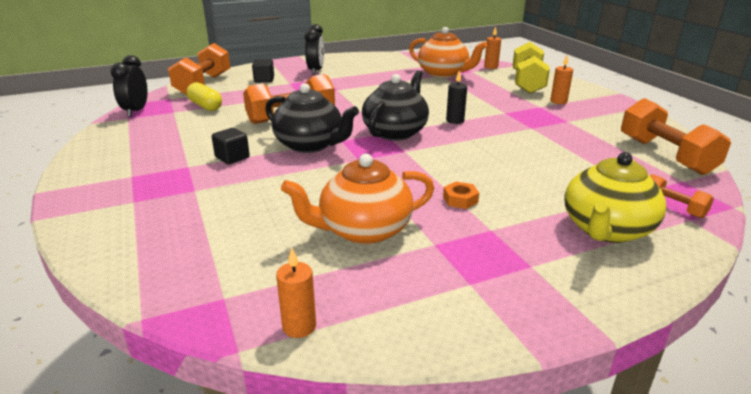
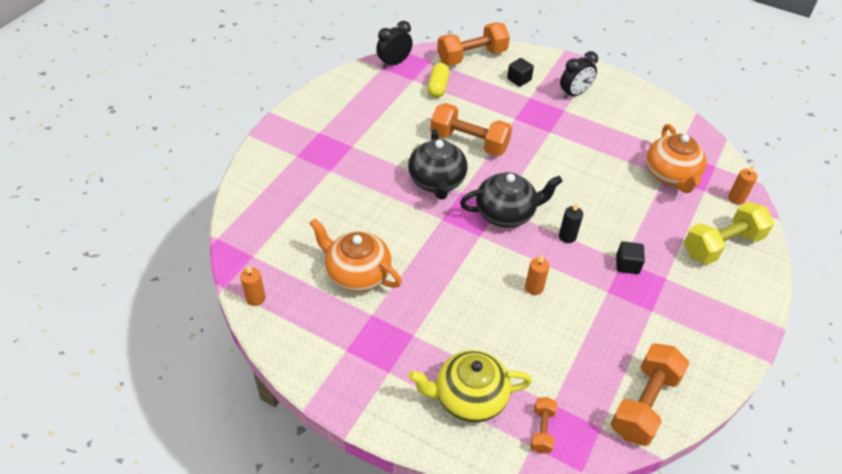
camera: 50 degrees right, 20 degrees up
(232, 157) = (382, 157): black cube -> black cube (627, 265)
(460, 199) = (437, 301): orange nut -> none
(558, 101) = (696, 287): orange candle -> orange candle (534, 288)

